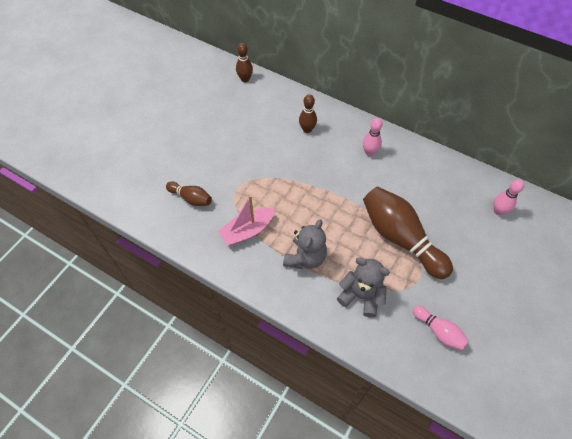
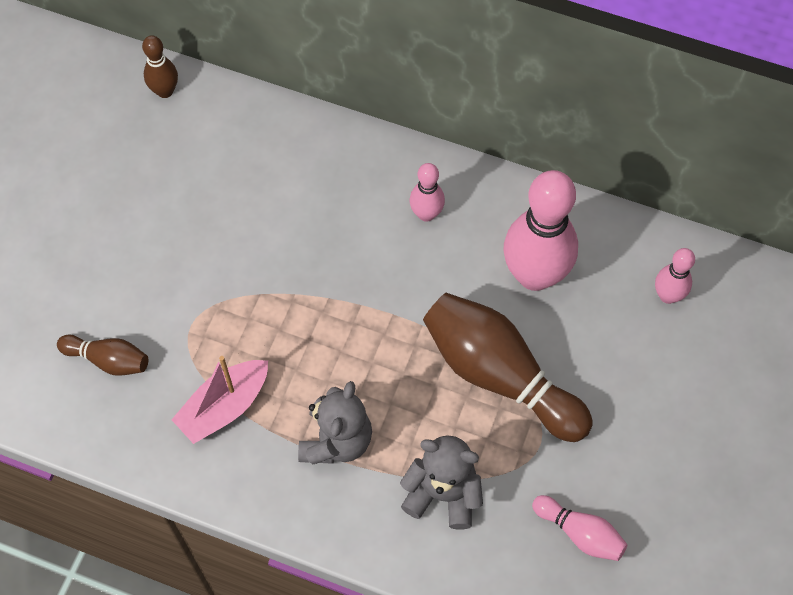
camera: 10 degrees left, 5 degrees up
(307, 129) = (303, 184): brown bowling pin -> none
(425, 190) = (535, 275): none -> pink bowling pin

